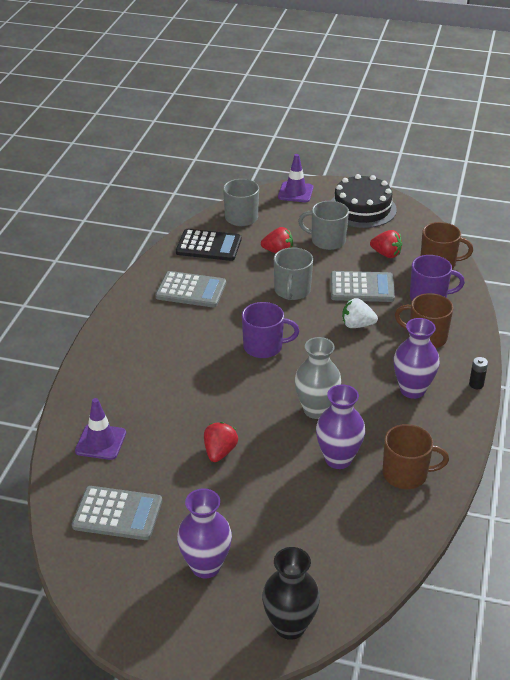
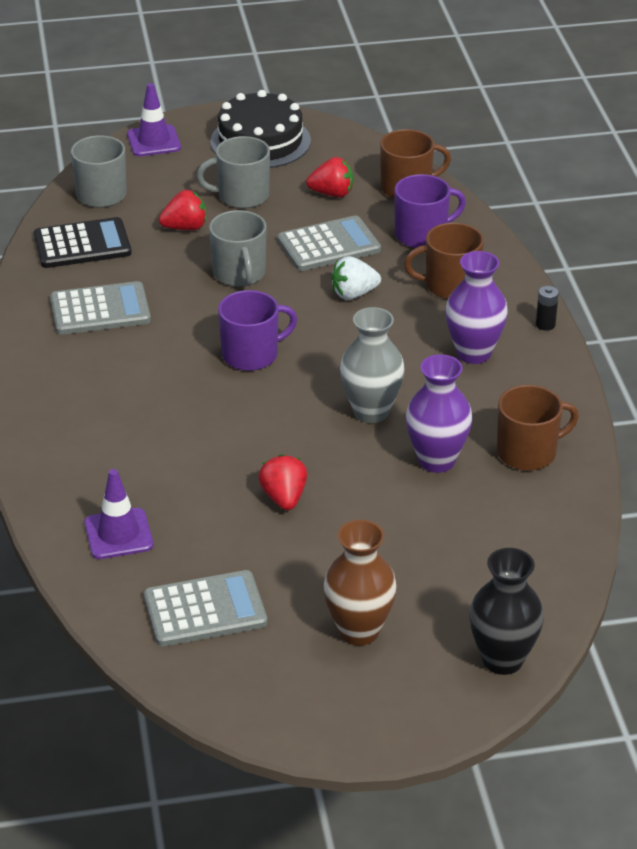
camera: 25 degrees left, 0 degrees up
(206, 566) = (359, 631): purple vase -> brown vase

